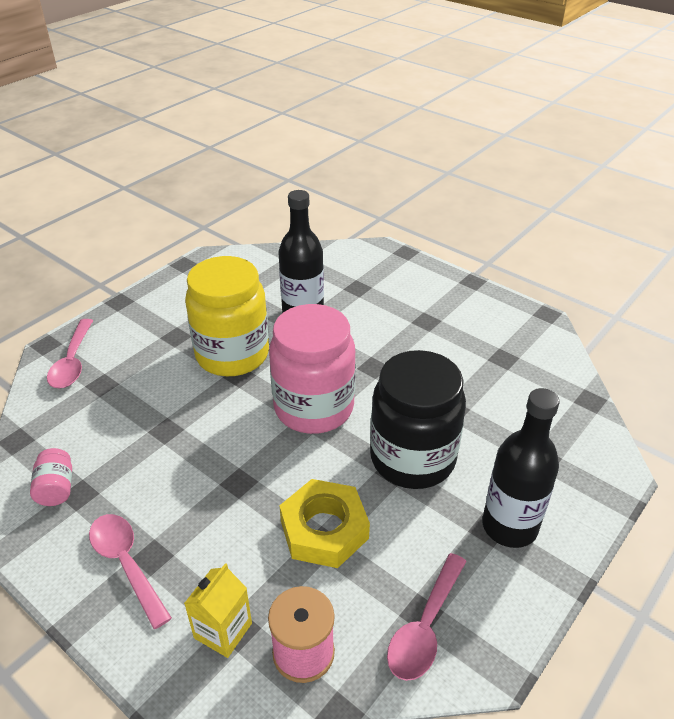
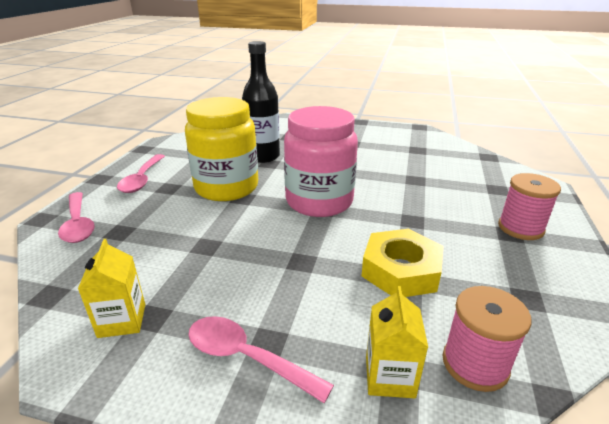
camera: 25 degrees left, 10 degrees down
(56, 488) = (122, 320): pink jar -> yellow carton
(412, 458) = (418, 210): black jar -> none
(425, 627) = (541, 307): pink spoon -> pink spoon (142, 179)
(509, 526) = (520, 228): black bottle -> pink spool

